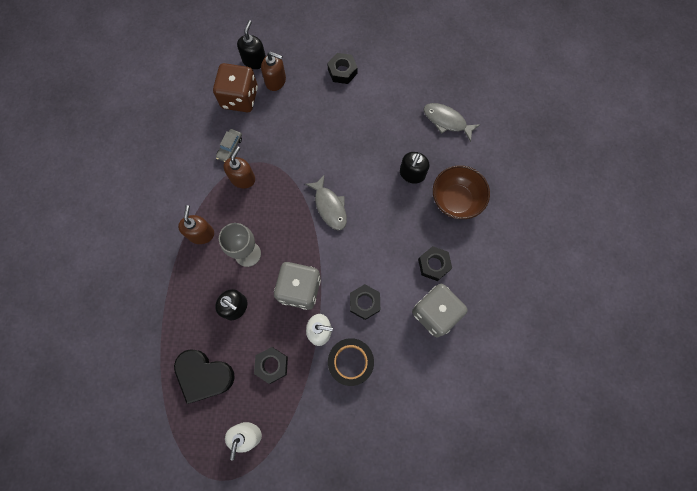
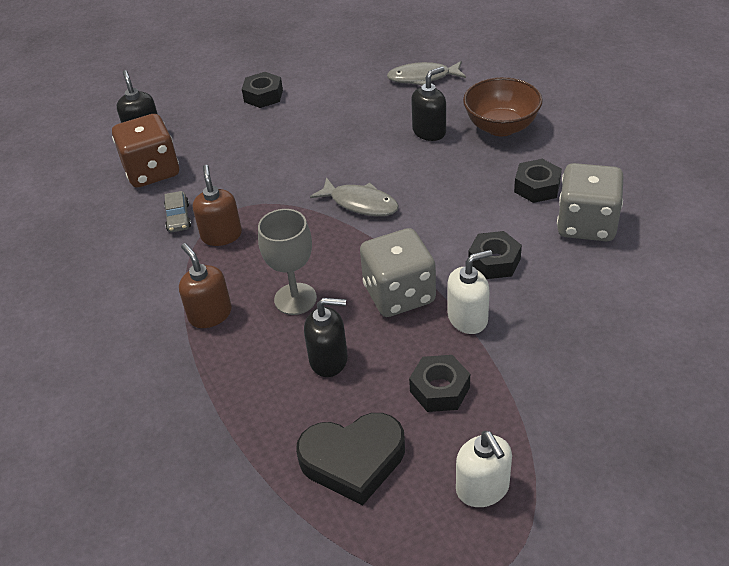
camera: 30 degrees left, 30 degrees down
(276, 81) = (187, 138): brown soap dispenser -> none
(350, 362) = (538, 325): black tape -> none
(412, 174) = (429, 131): black soap dispenser -> black soap dispenser turned 120 degrees counterclockwise

